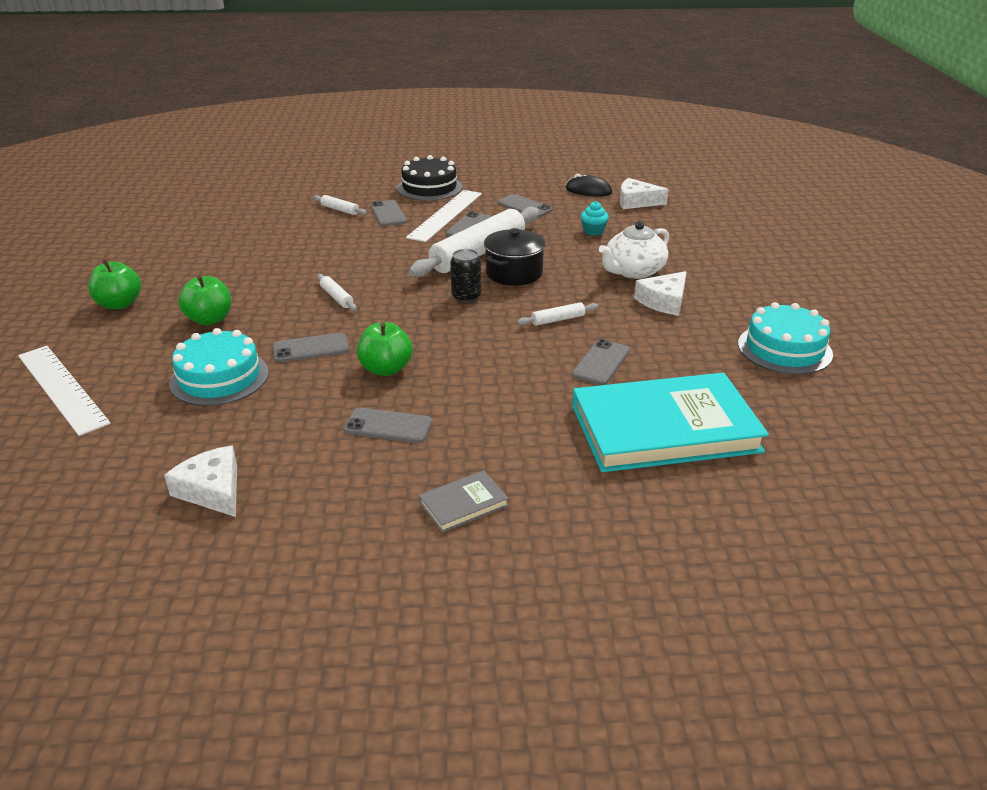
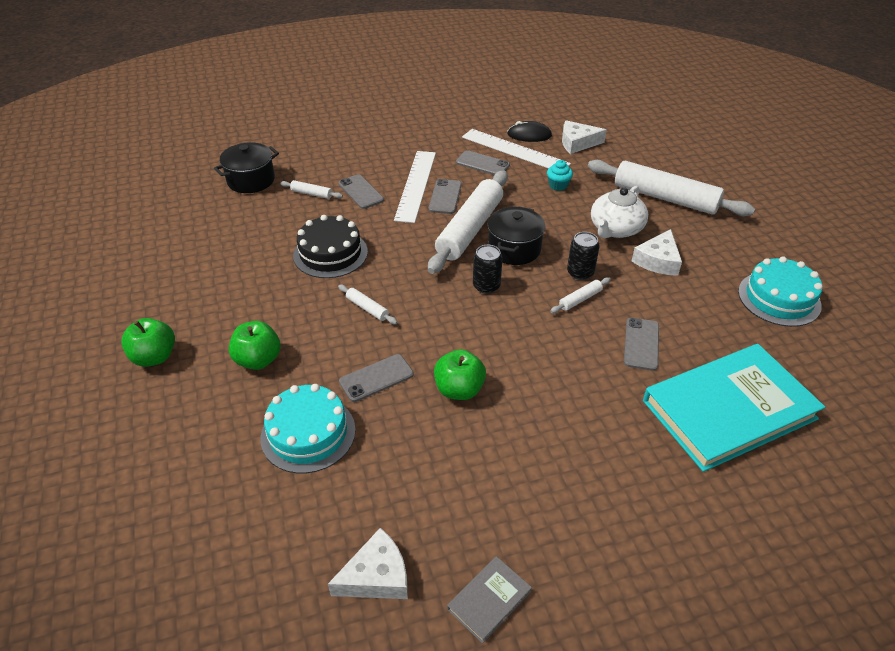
camera: 15 degrees left, 10 degrees up
(62, 388) = (156, 481): white ruler -> white ruler (515, 150)
(212, 490) = (376, 576): white cheese -> white cheese turned 120 degrees clockwise
(289, 194) = (251, 180): none -> black pot
(388, 426) = (497, 459): grey phone -> none
(429, 188) = (383, 152): black cake -> black cake (330, 253)
(463, 504) = (608, 536): grey book -> grey book (489, 600)
(572, 299) = (580, 272): none -> black can
(705, 254) = (665, 198): none -> white rolling pin

